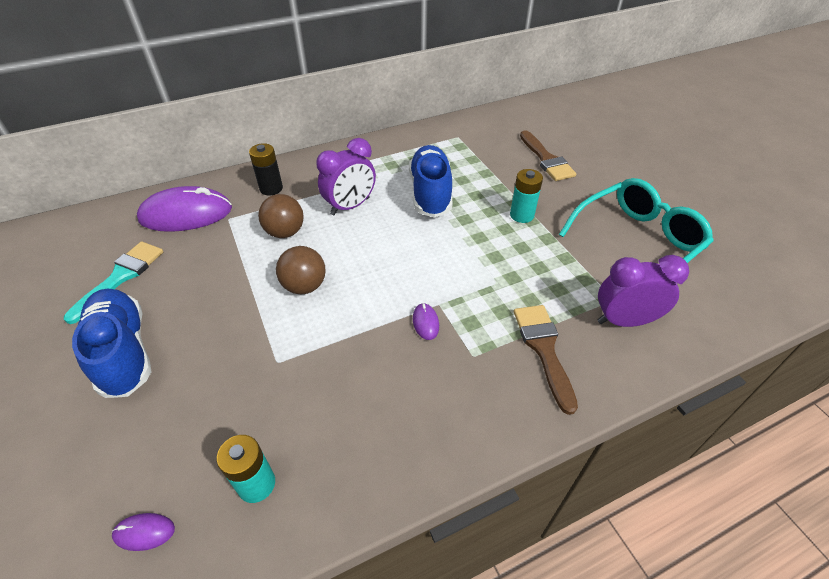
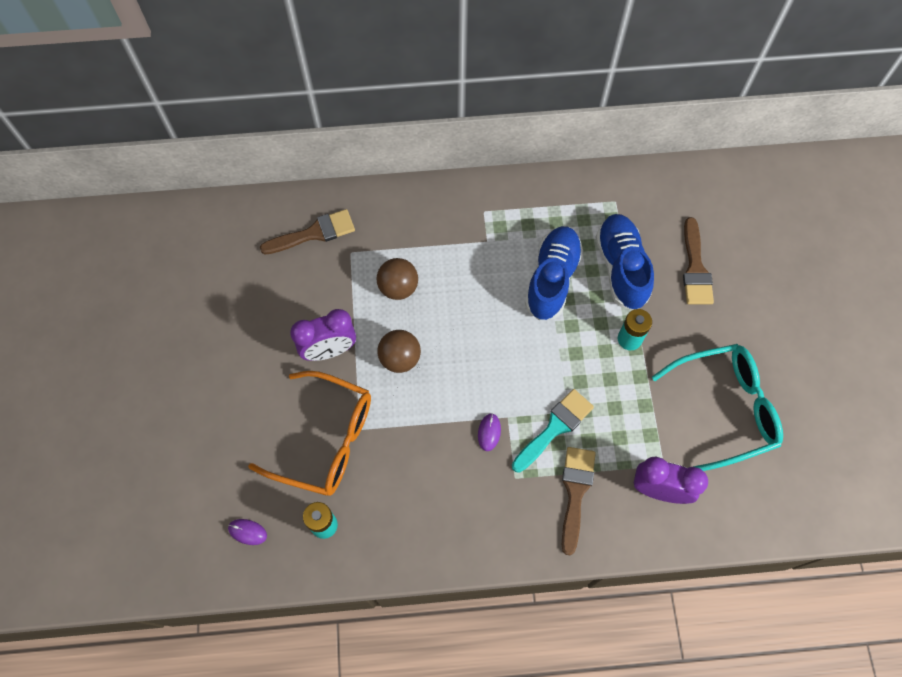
camera: 20 degrees right, 20 degrees up
(120, 277) = (249, 296): turquoise brush -> turquoise brush (554, 428)
(123, 352) = (246, 378): blue shoe -> blue shoe (621, 268)
(186, 214) = (314, 233): purple mouse -> brown brush
(238, 385) = (326, 440): none -> orange glasses
(271, 188) = (398, 222): black battery -> none
(350, 206) = (467, 272): purple clock -> purple clock (329, 350)

